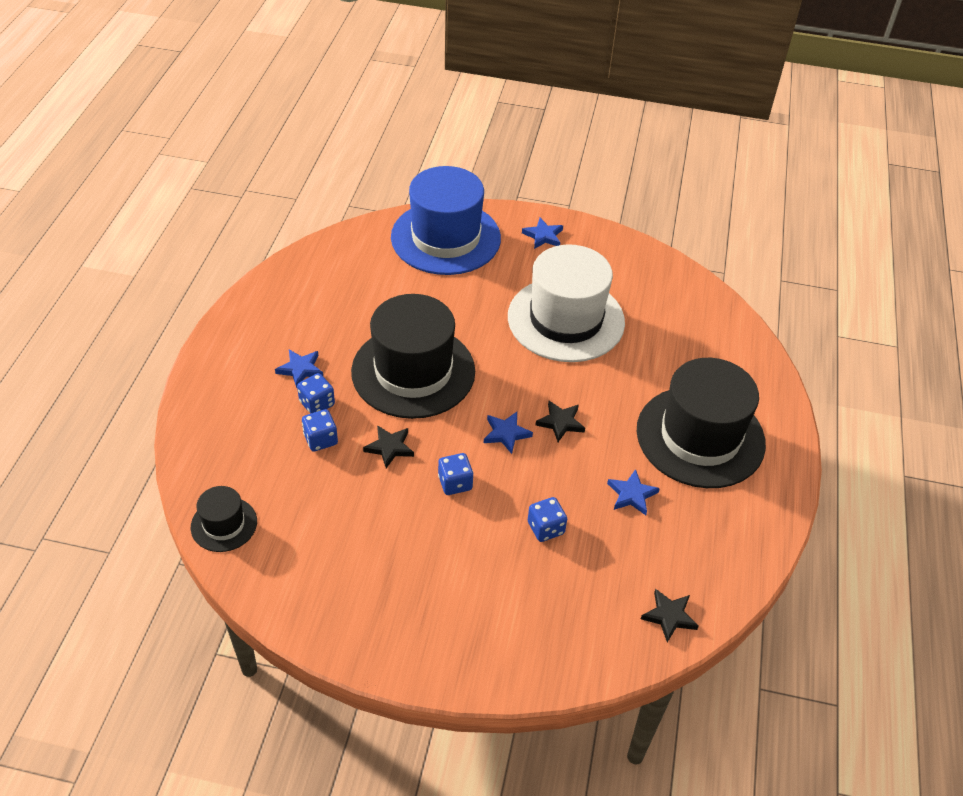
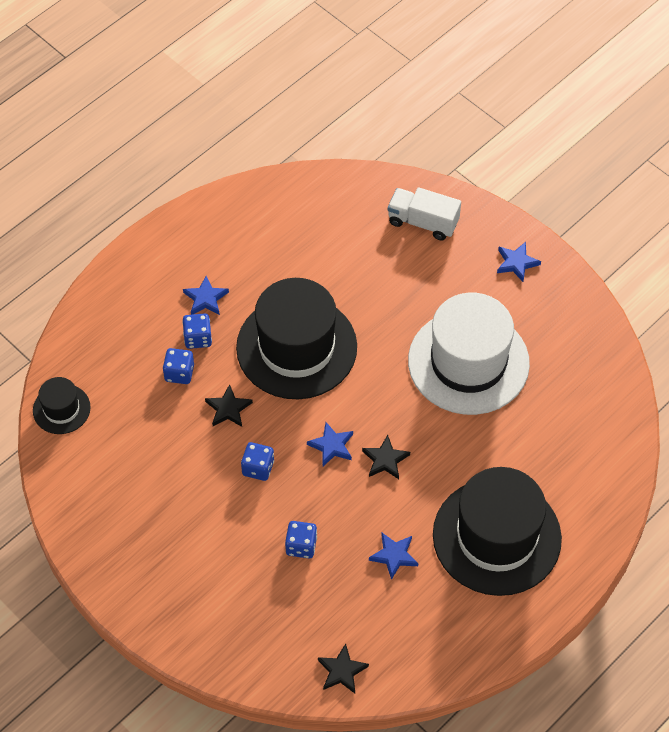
camera: 35 degrees right, 10 degrees up
(446, 238) = (423, 222): blue hat -> white truck

